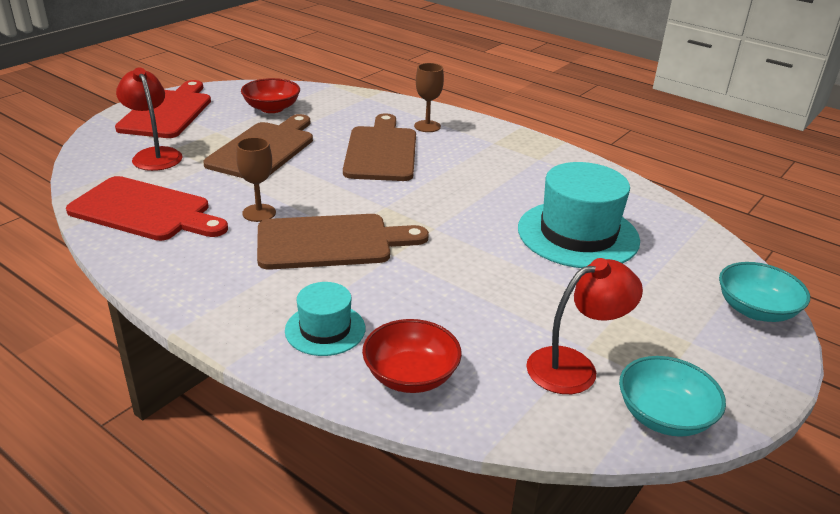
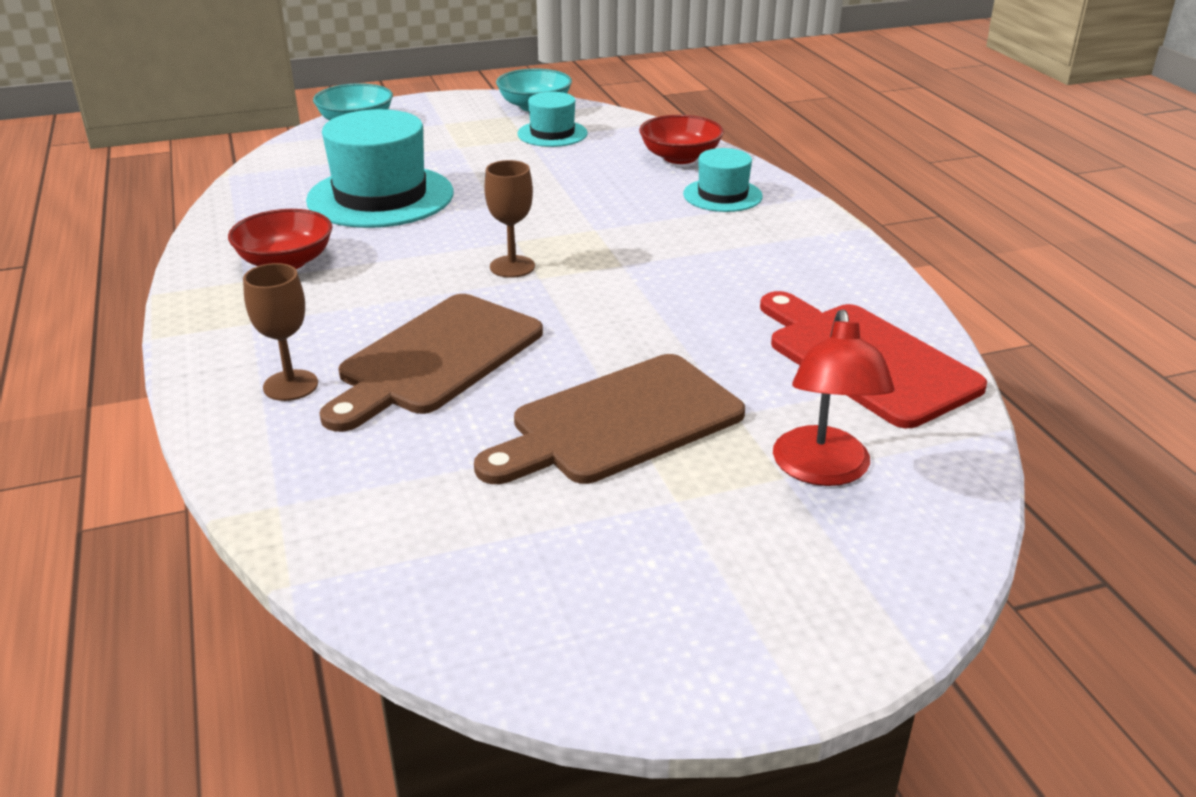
camera: 145 degrees left, 0 degrees up
(168, 112) = (753, 608): red cutting board -> none
(259, 213) = (707, 313): brown goblet -> brown goblet (512, 267)
(272, 108) = (511, 538): red bowl -> red bowl (286, 262)
(331, 242) = (648, 257): brown cutting board -> none
(574, 366) = (552, 134): red lamp -> turquoise hat

